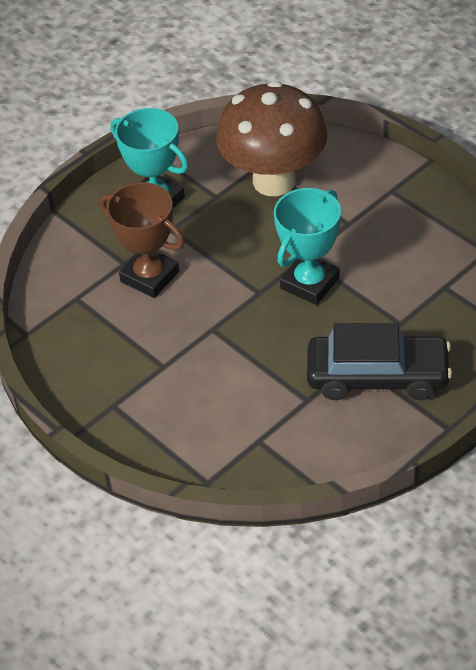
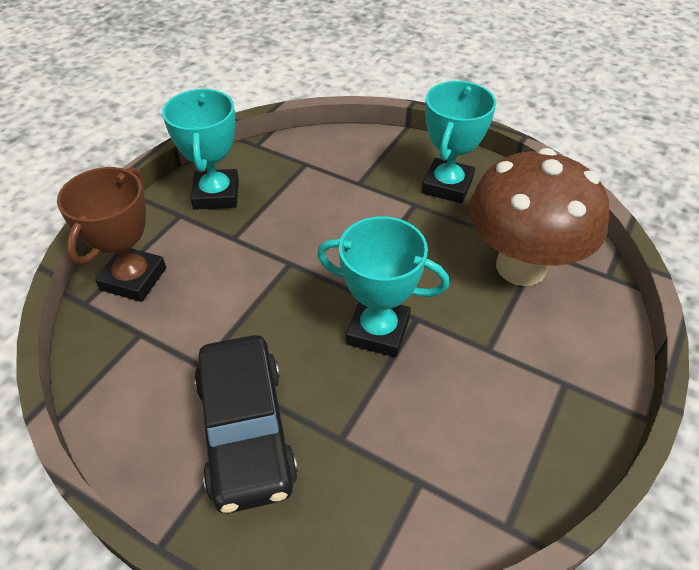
camera: 70 degrees right, 0 degrees up
(94, 374) = (216, 194): none -> turquoise trophy
(150, 277) = (346, 203): brown trophy -> brown trophy (133, 279)

